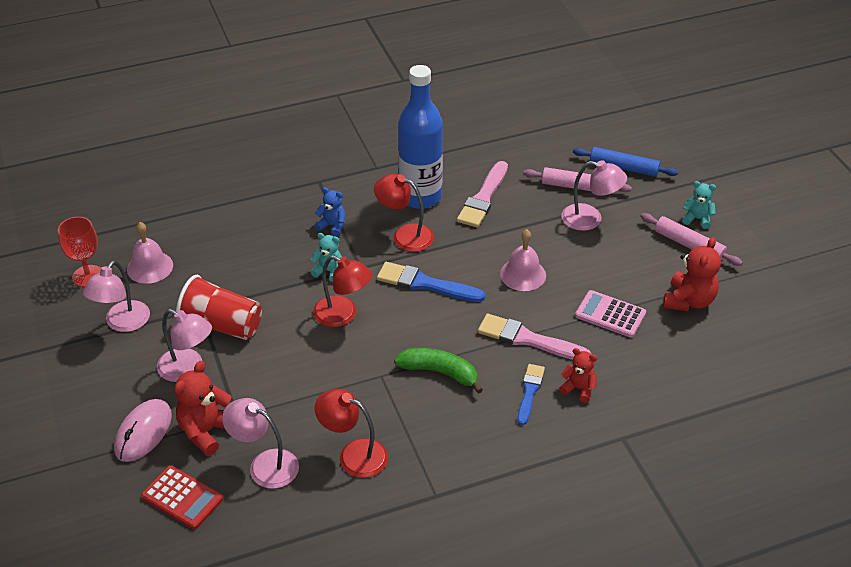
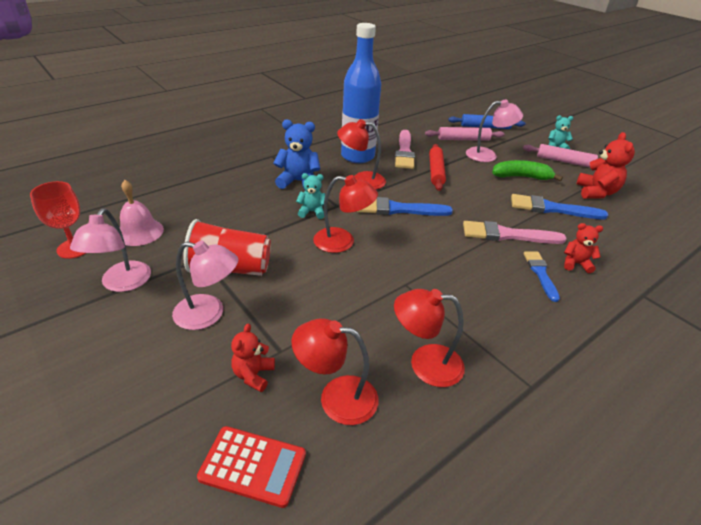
camera: 20 degrees left, 5 degrees down
(143, 432) = (177, 393): pink mouse -> none
(206, 431) = (253, 375): red teddy bear -> red teddy bear, size x0.61
(265, 464) = (336, 397): pink lamp -> red lamp
(332, 226) = (298, 181): blue teddy bear -> blue teddy bear, size x1.63
(440, 372) = (455, 272): green banana -> green banana (521, 177)
(504, 236) = (436, 171): none -> red rolling pin
(523, 274) = (468, 193): pink bell -> none
(610, 314) = (552, 209): pink calculator -> blue brush

